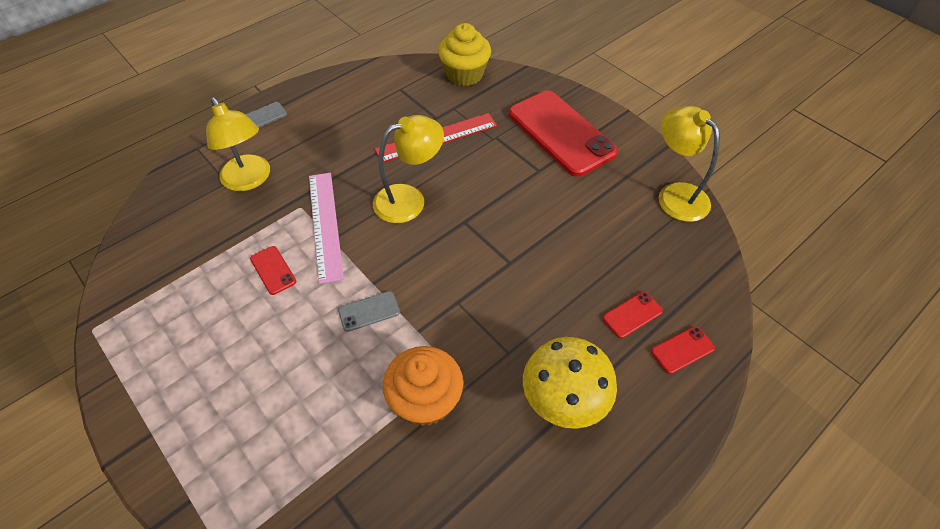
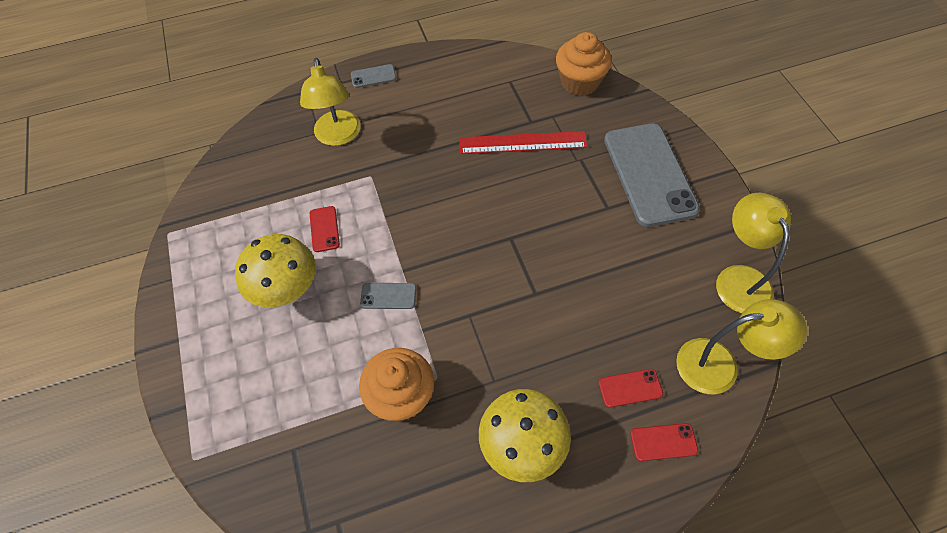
camera: 25 degrees right, 5 degrees up
(259, 342) = (288, 291): none -> yellow mushroom
(325, 225) = (385, 200): pink ruler -> none
(409, 199) = (469, 199): yellow lamp -> yellow lamp (720, 365)
(464, 74) = (580, 82): yellow cupcake -> orange cupcake
(561, 133) = (649, 174): red phone -> grey phone

